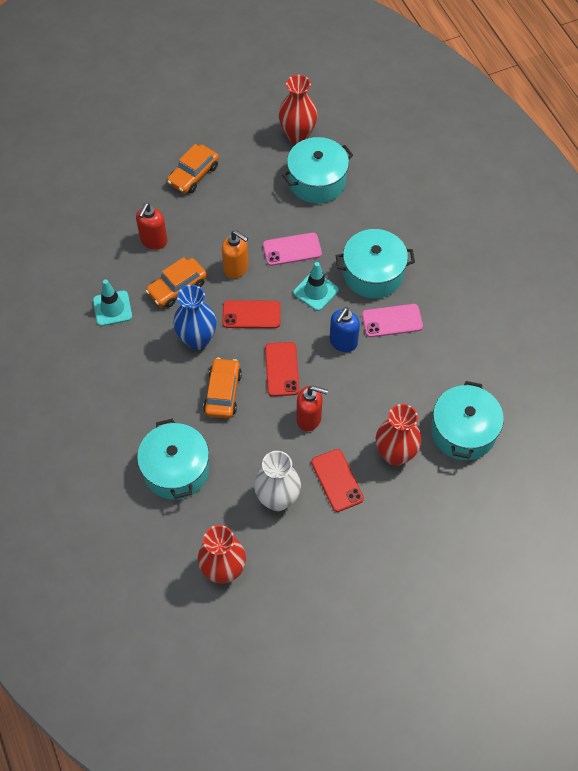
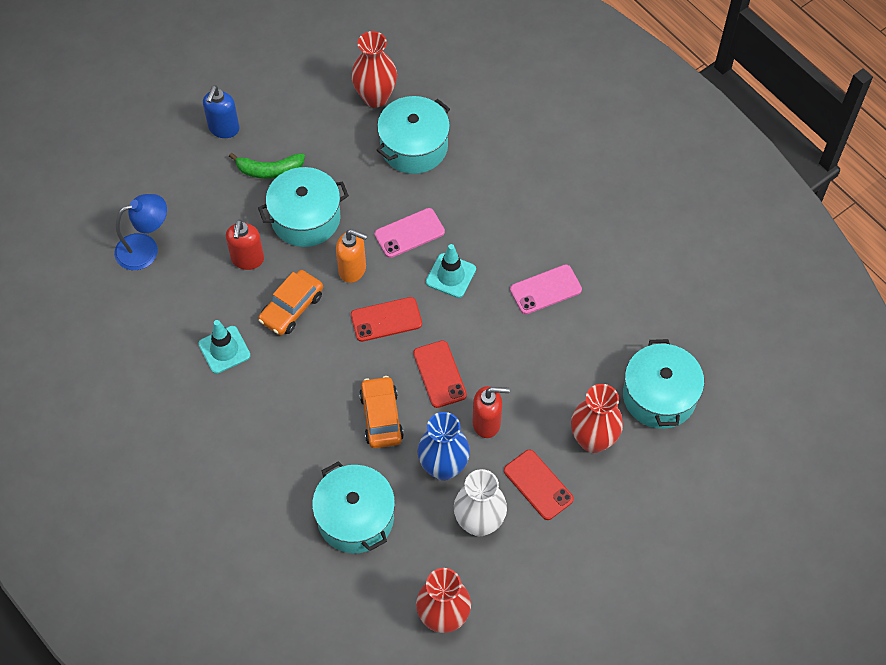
camera: 15 degrees left, 0 degrees up
(75, 214) = (145, 249): none -> blue lamp
(193, 174) = (269, 170): orange car -> green banana
(197, 339) = (333, 363): blue vase -> blue vase (443, 467)
(343, 342) = (498, 327): blue soap dispenser -> blue soap dispenser (224, 129)
(373, 274) = (509, 240): turquoise pot -> turquoise pot (305, 218)

